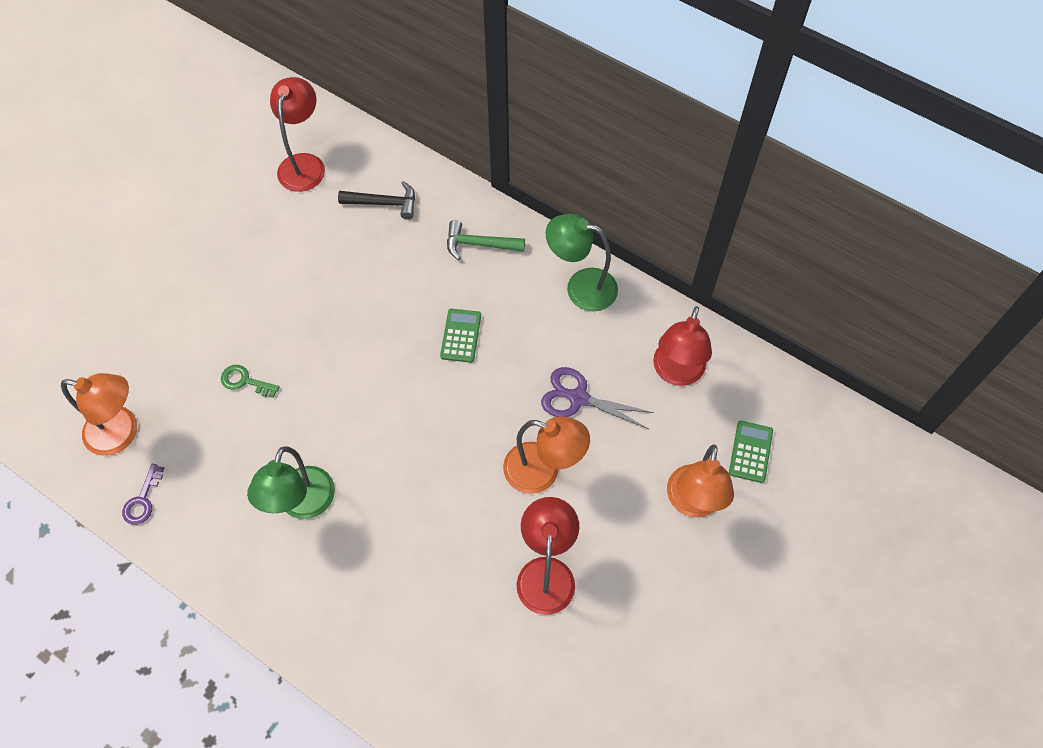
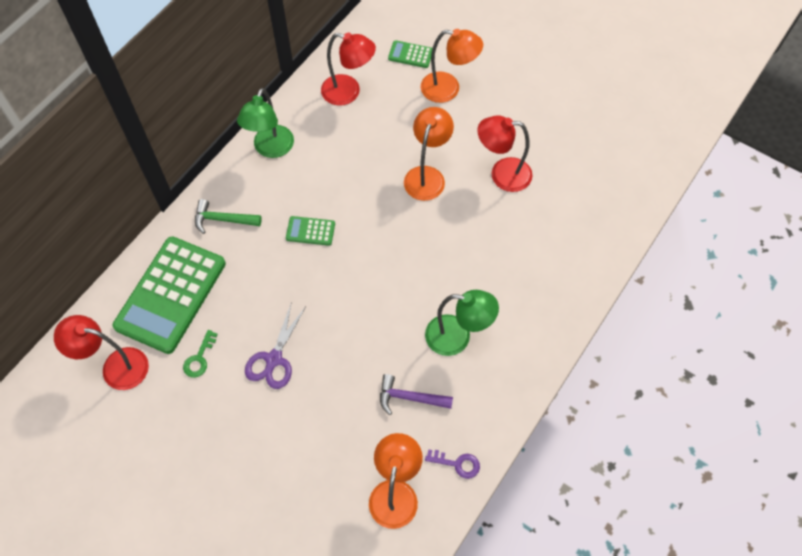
camera: 90 degrees left, 0 degrees up
(231, 448) = (410, 398): none -> purple hammer
(245, 381) = (347, 394): green key -> green key (199, 358)
(384, 203) = (171, 295): black hammer -> green calculator
(479, 244) = (223, 219): green hammer -> green hammer turned 90 degrees clockwise
(578, 398) = (368, 153): purple scissors -> purple scissors (274, 359)

